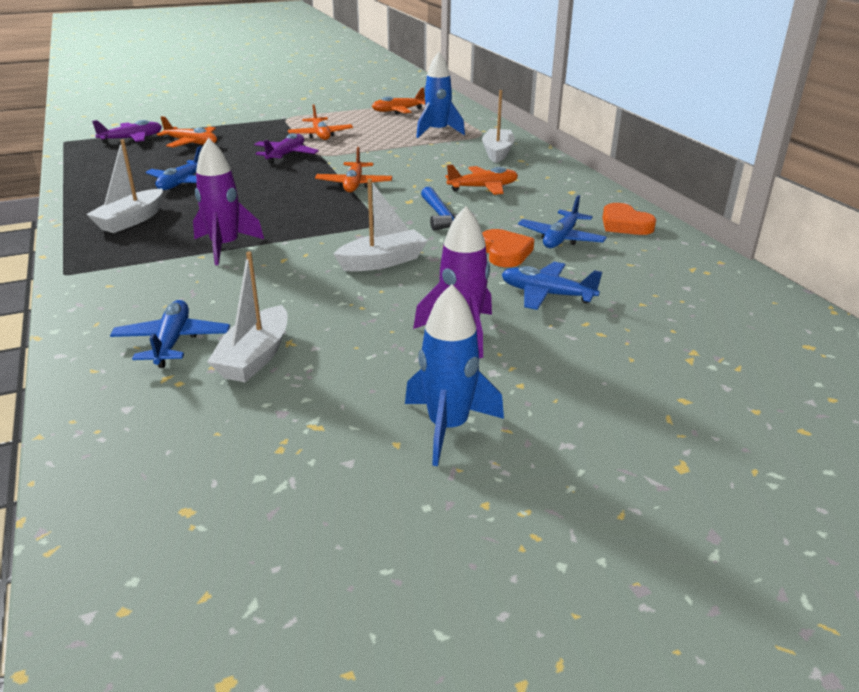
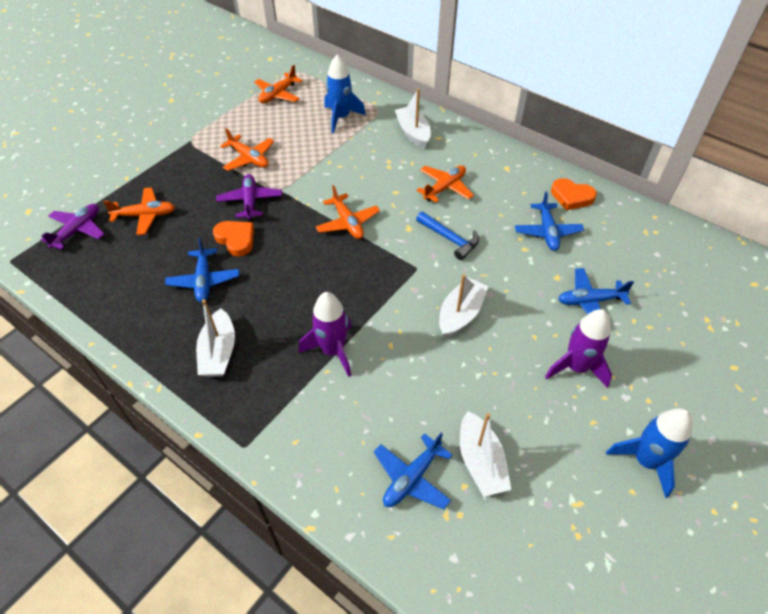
camera: 30 degrees left, 20 degrees up
(172, 342) = (412, 478): blue plane -> blue plane turned 105 degrees counterclockwise
(505, 252) = (527, 265): orange heart -> orange heart (236, 239)

